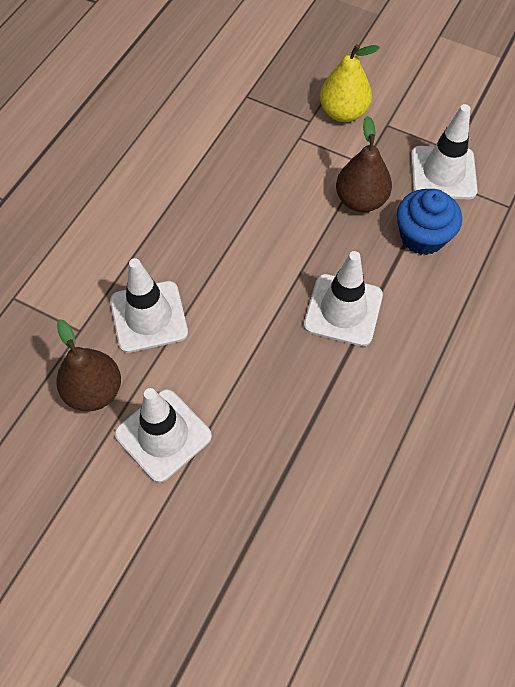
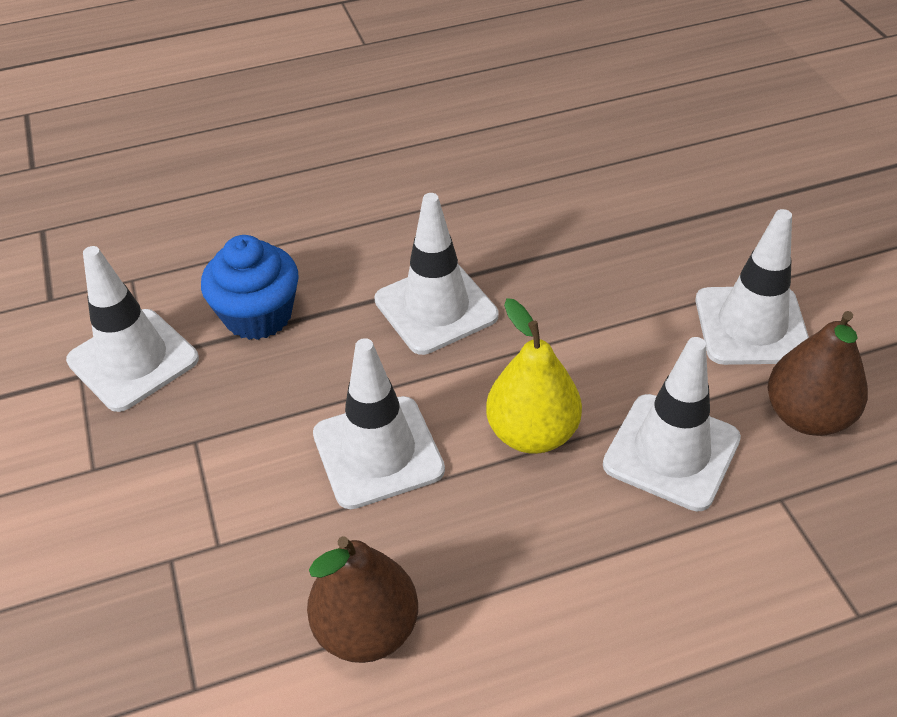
camera: 135 degrees left, 15 degrees down
(281, 216) = (378, 452): none -> white traffic cone
(343, 112) = (113, 533): yellow pear -> yellow pear (532, 433)
(361, 200) = (263, 400): brown pear -> brown pear (366, 629)

